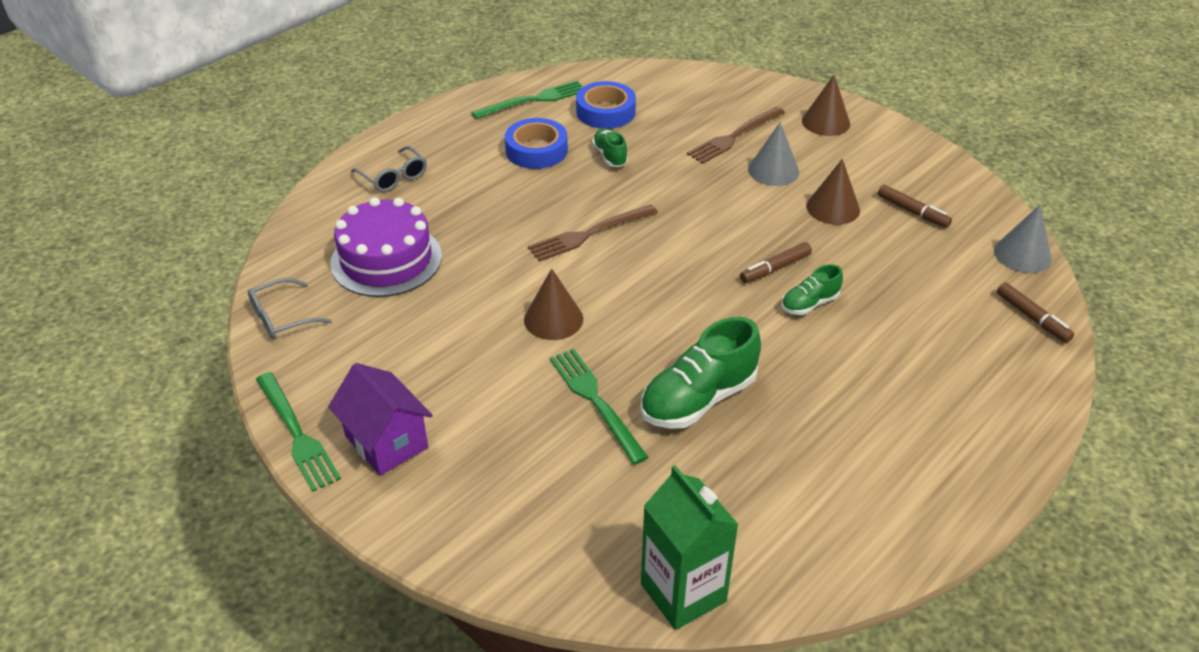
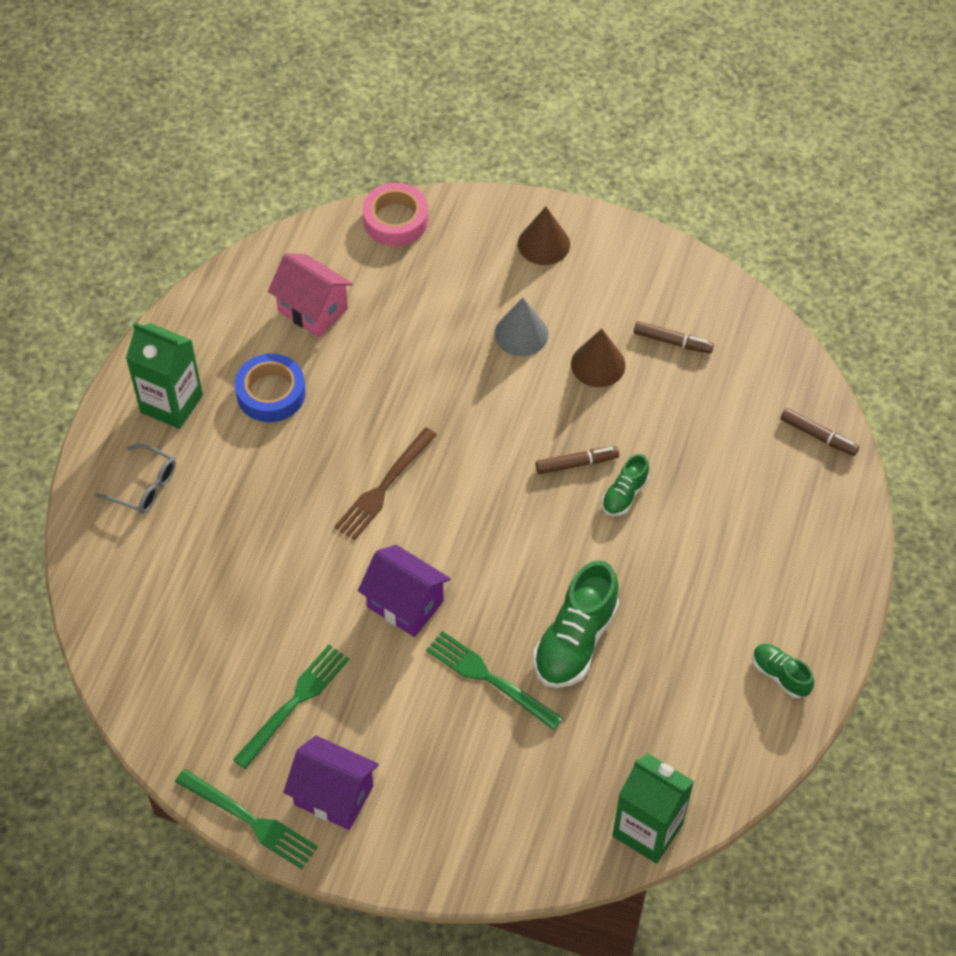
camera: 25 degrees left, 15 degrees up
(281, 318) = (149, 705): grey glasses -> none
(386, 260) = (205, 596): purple cake -> none
(454, 135) = (171, 403): none -> green carton
(534, 100) = (227, 319): green fork -> green fork (295, 702)
(553, 319) = (405, 604): brown cone -> purple house
(605, 112) = (313, 310): blue tape -> pink house
(610, 156) = (350, 373): green shoe -> green shoe (780, 675)
(708, 79) = (395, 220): none -> pink tape
(734, 137) = (462, 299): brown fork -> none
(775, 268) = (576, 463): brown marker -> brown marker turned 135 degrees counterclockwise
(1022, 254) = (787, 361): grey cone -> none

